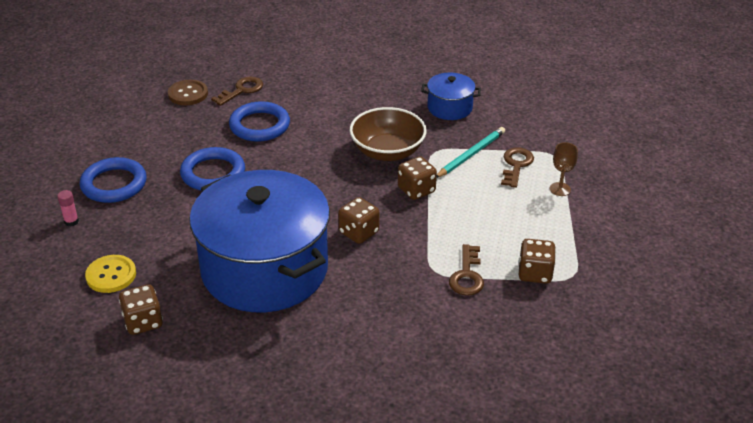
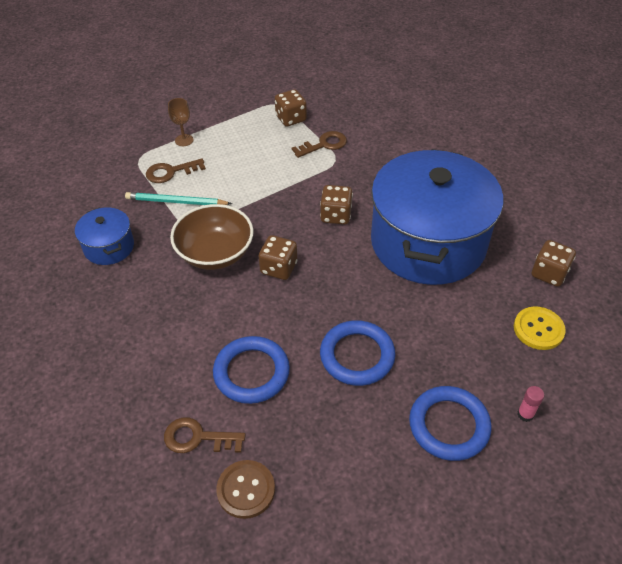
camera: 125 degrees left, 10 degrees up
(416, 190) = (254, 210): brown dice -> brown dice (278, 268)

